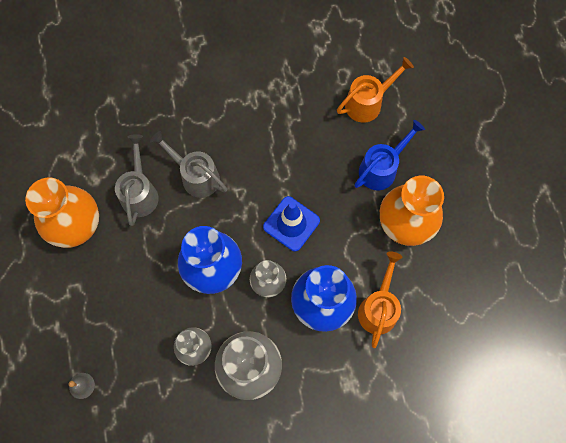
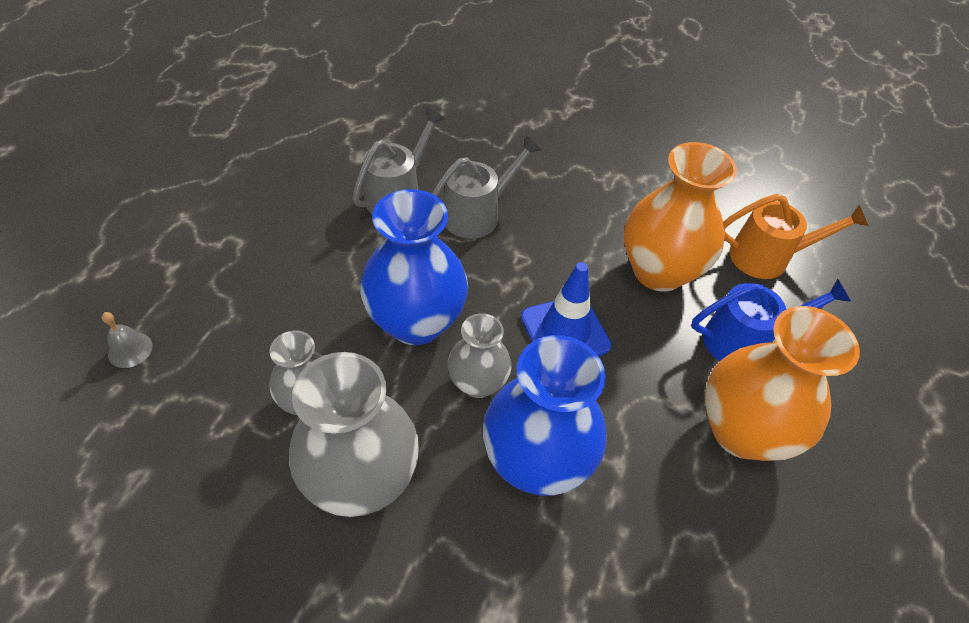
camera: 30 degrees right, 20 degrees down
(77, 226) = (298, 186): orange vase -> orange vase (658, 271)
(195, 176) = (478, 214): grey watering can -> grey watering can turned 75 degrees clockwise
(378, 307) = (627, 524): orange watering can -> none

